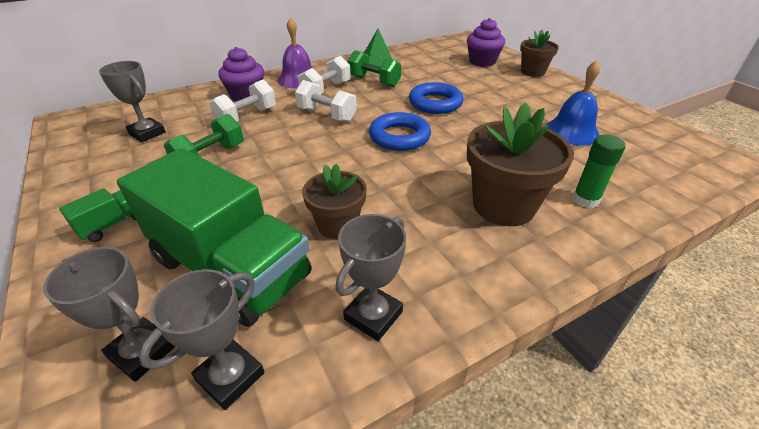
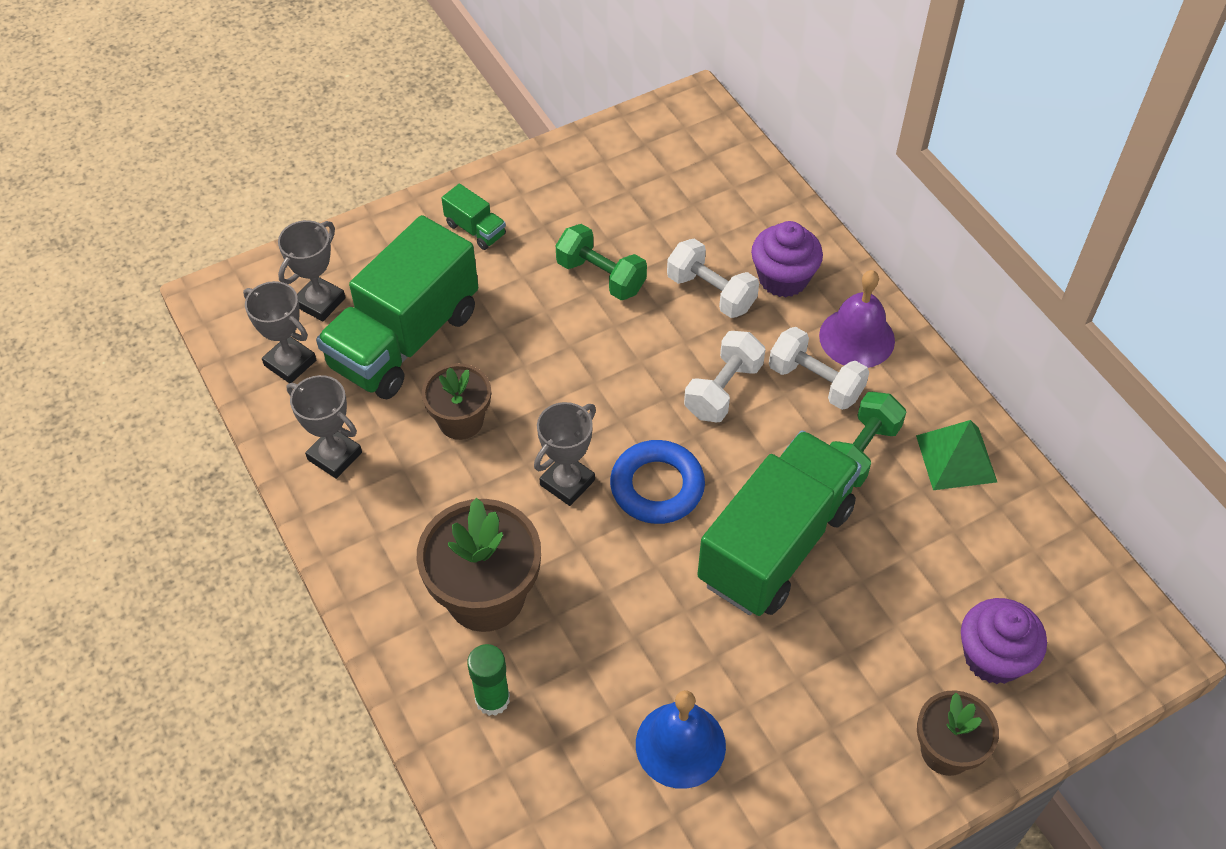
camera: 90 degrees right, 15 degrees up
(147, 133) = (660, 197): grey trophy -> grey trophy (567, 482)
(435, 103) = (775, 545): blue ring -> green truck

